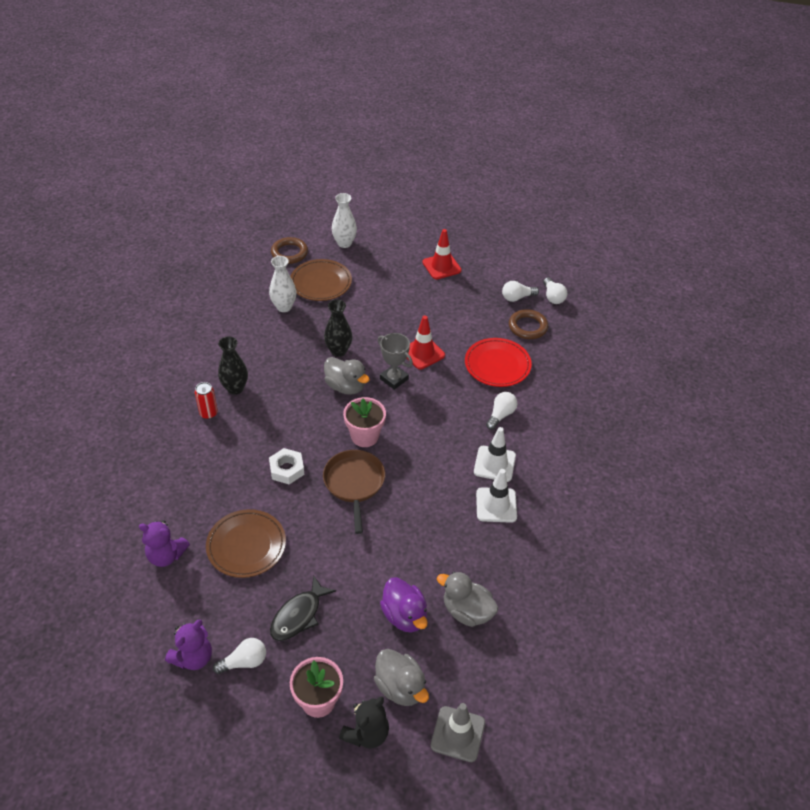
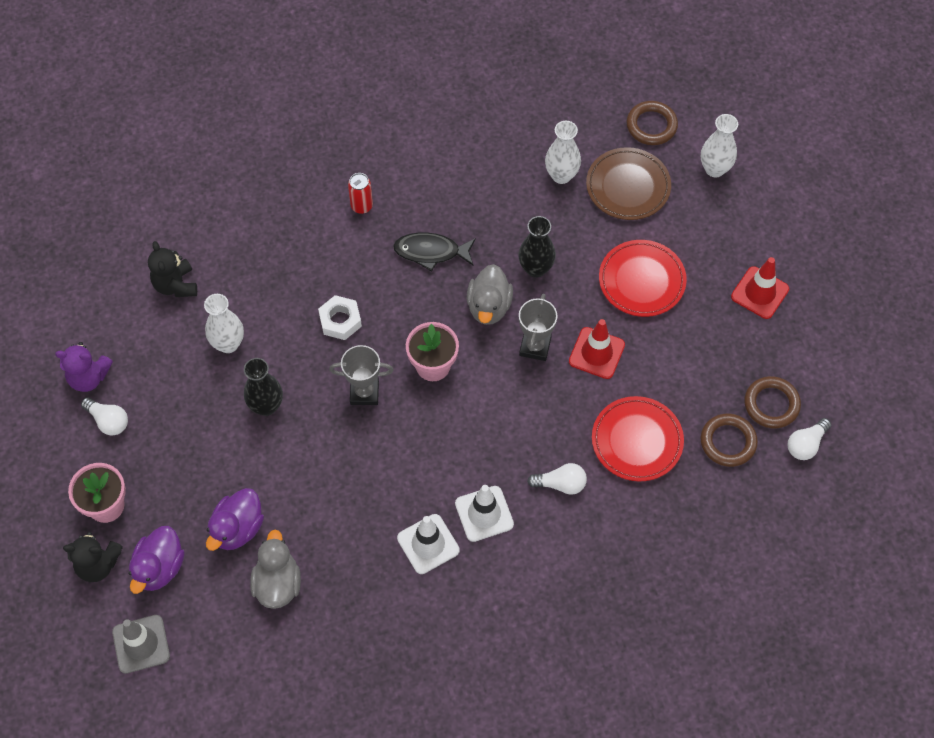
camera: 60 degrees right, 15 degrees up
(166, 555) = (175, 285): purple teddy bear -> black teddy bear
(235, 388) = (411, 207): black vase -> black vase (266, 406)
(246, 546) = (228, 344): brown plate -> white vase
(298, 615) = (181, 436): black fish -> black fish (431, 252)
(354, 483) = (364, 392): brown pan -> grey trophy
(390, 309) = (641, 281): none -> red plate
(400, 687) = (159, 568): grey duck -> purple duck
(517, 297) = (771, 404): white light bulb -> brown ring

